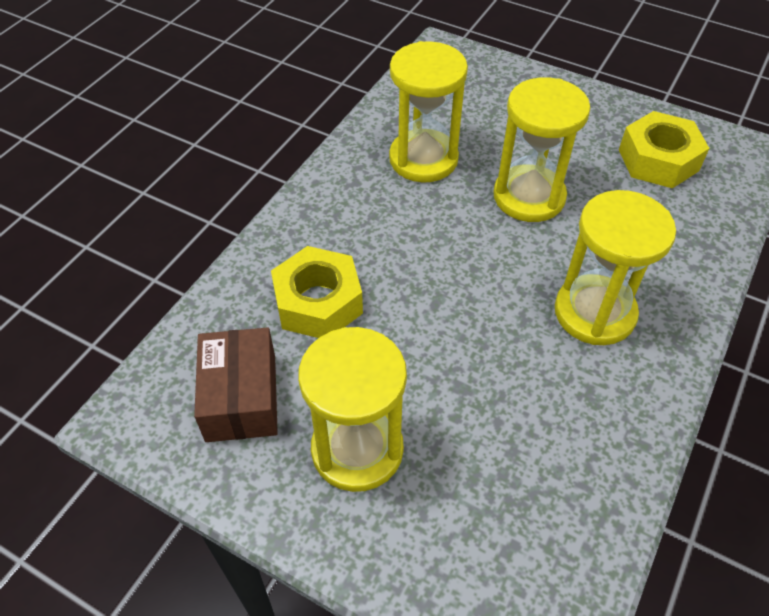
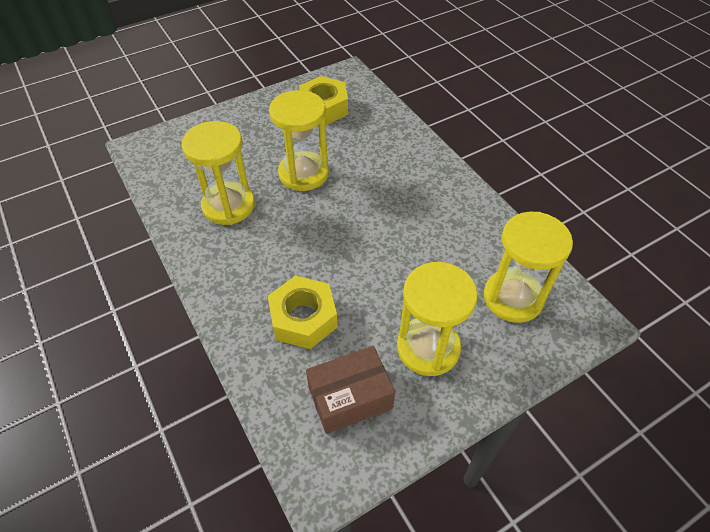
camera: 60 degrees left, 0 degrees up
(241, 397) = (350, 397): brown box -> brown box turned 45 degrees counterclockwise
(594, 312) = (406, 191): yellow hourglass -> yellow hourglass (513, 298)

